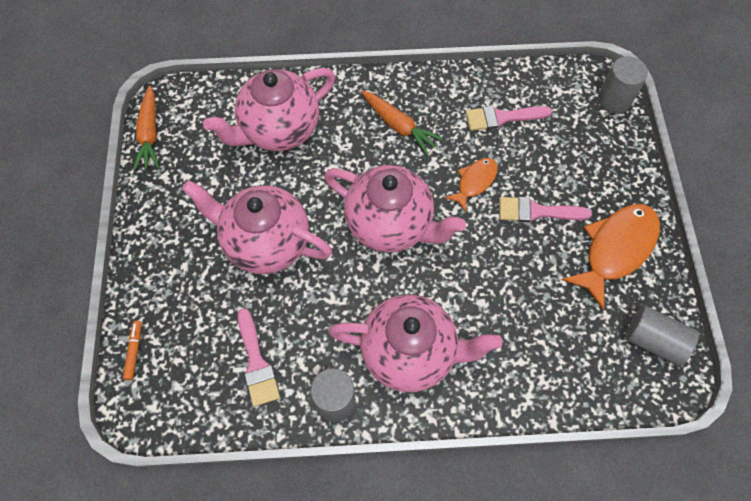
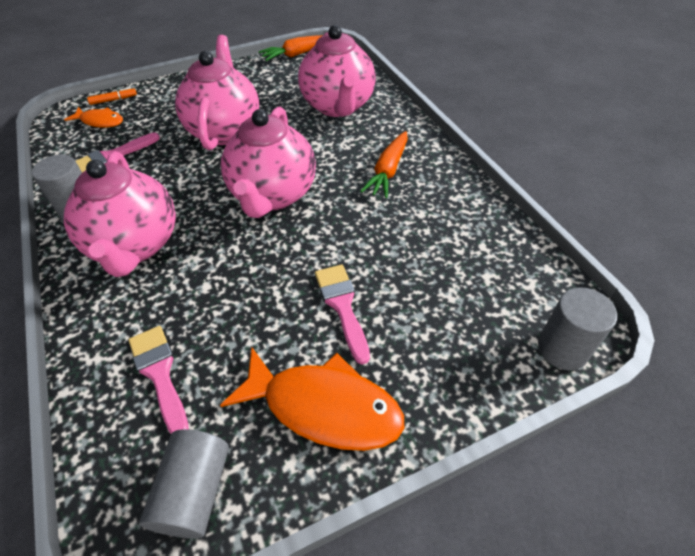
camera: 70 degrees right, 15 degrees down
(279, 130) = (338, 106): pink teapot -> pink teapot turned 135 degrees counterclockwise
(474, 182) = (353, 242): orange fish -> orange fish (100, 121)
(502, 117) = (452, 243): pink brush -> pink brush (160, 374)

